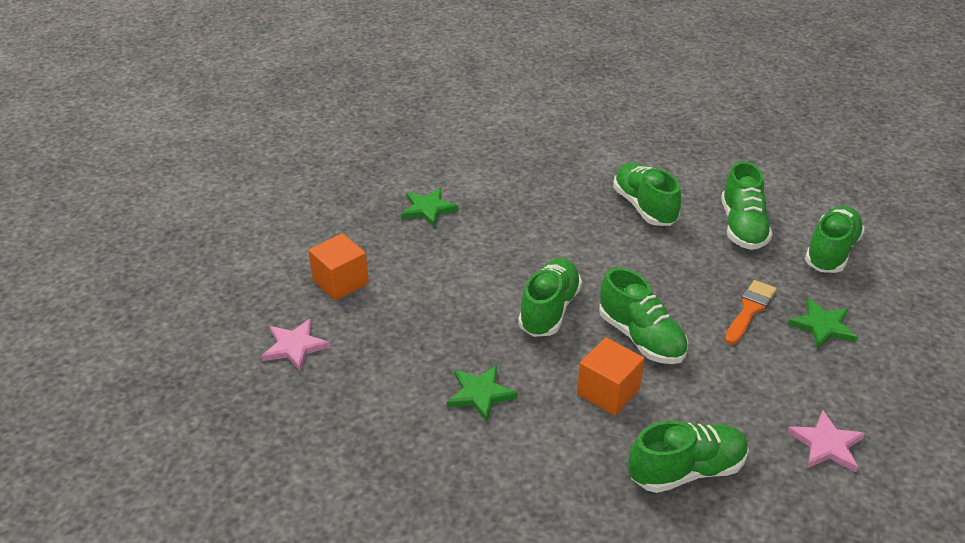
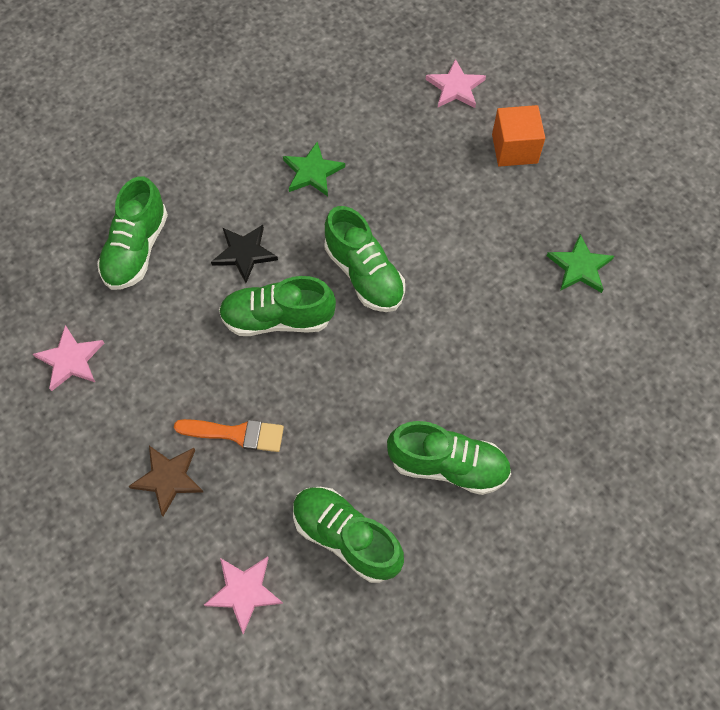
camera: 125 degrees right, 25 degrees up
(608, 392) = (244, 253): orange cube -> black star
(750, 310) = (236, 434): orange brush -> orange brush turned 60 degrees counterclockwise
(822, 326) = (168, 478): green star -> brown star
(831, 252) = (244, 592): green shoe -> pink star

